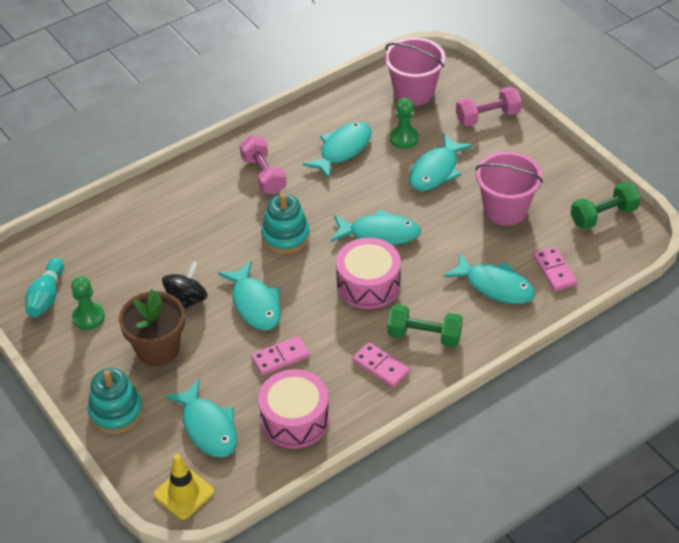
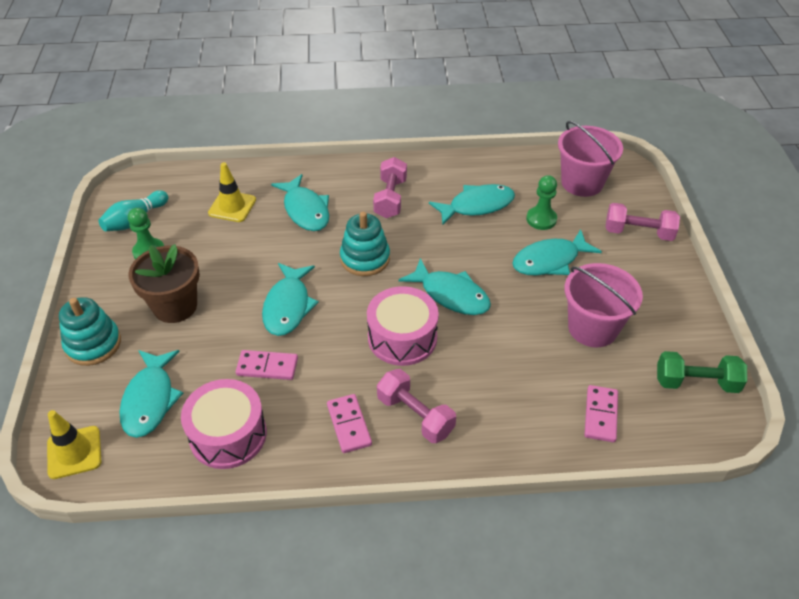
camera: 30 degrees right, 0 degrees up
(127, 244) = (232, 206): none -> yellow traffic cone
(186, 301) = (235, 275): black spinning top -> none
(424, 336) = (415, 415): green dumbbell -> pink dumbbell
(495, 286) = (525, 400): turquoise fish -> turquoise fish (305, 210)

